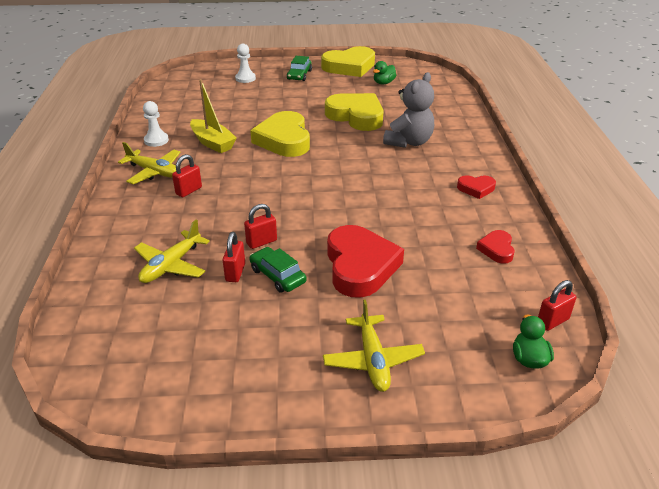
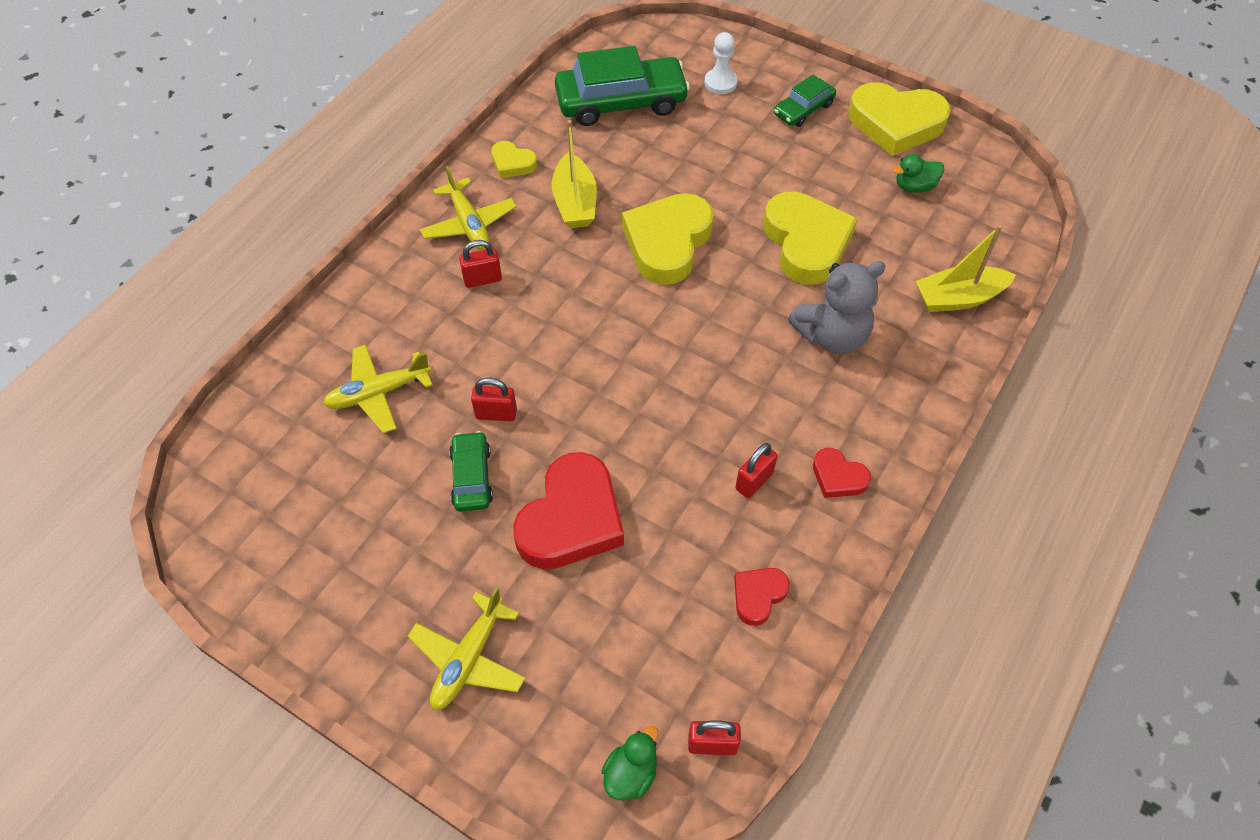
camera: 35 degrees right, 20 degrees up
(156, 140) = (512, 163): white pawn -> yellow heart
(197, 100) = (621, 102): none -> green car
(235, 272) = (433, 445): red padlock -> red padlock (754, 481)
(449, 110) = (958, 298): none -> yellow boat

